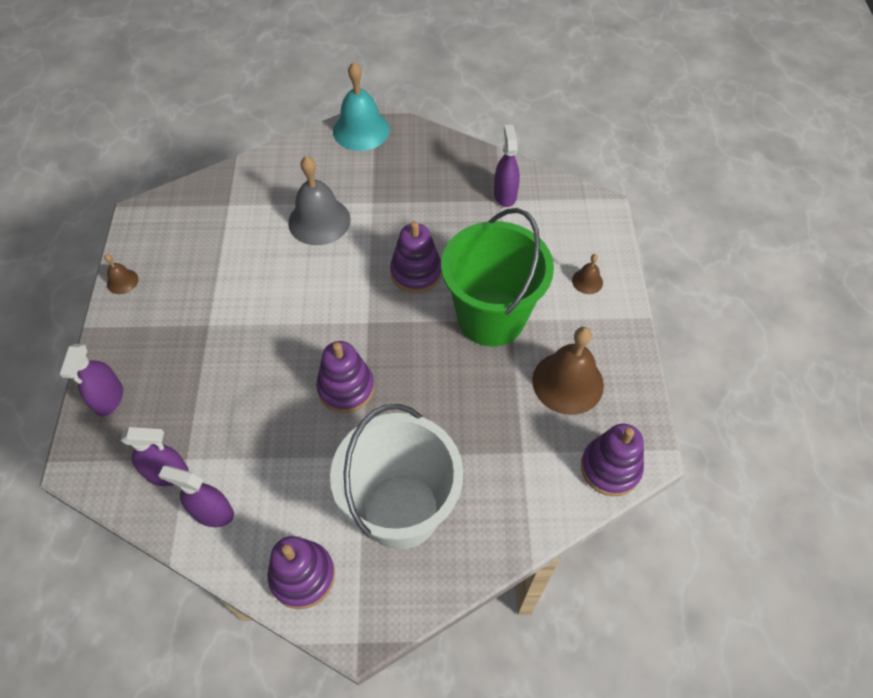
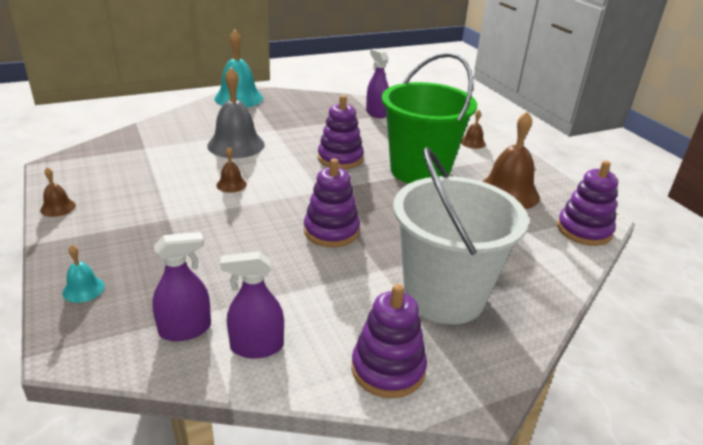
camera: 25 degrees left, 25 degrees down
(109, 398) = (83, 289): purple spray bottle -> turquoise bell
(285, 288) = (231, 184): none -> brown bell

